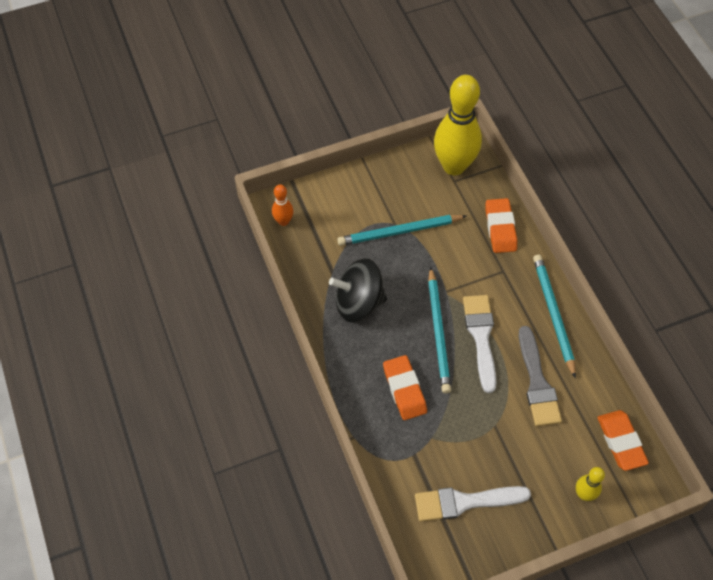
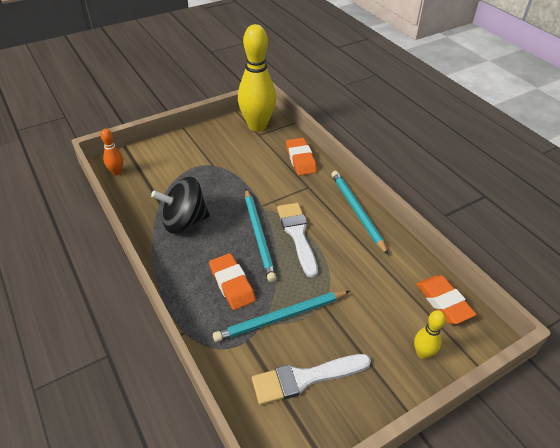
camera: 10 degrees left, 15 degrees down
(399, 232) = (217, 170): turquoise pencil -> turquoise pencil (281, 317)
(537, 382) = (355, 263): grey brush -> none

